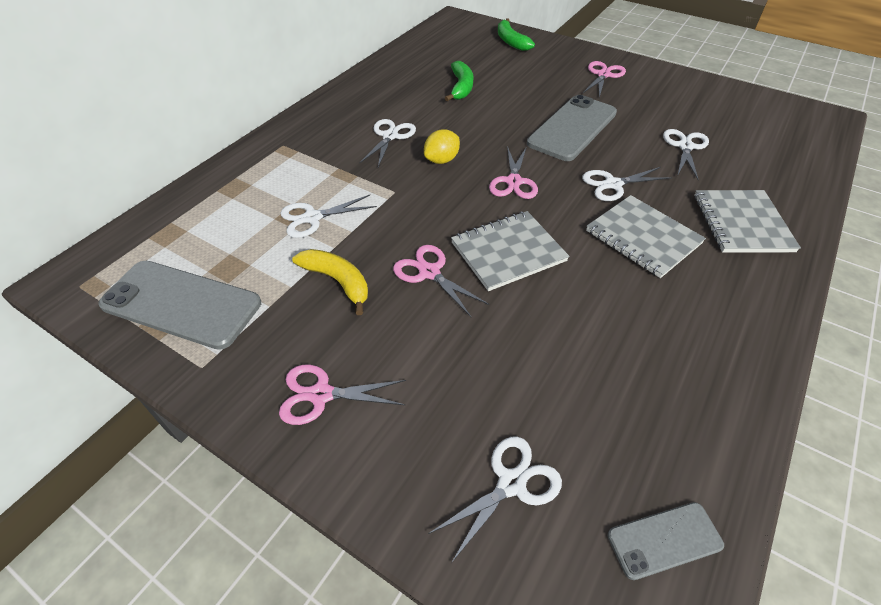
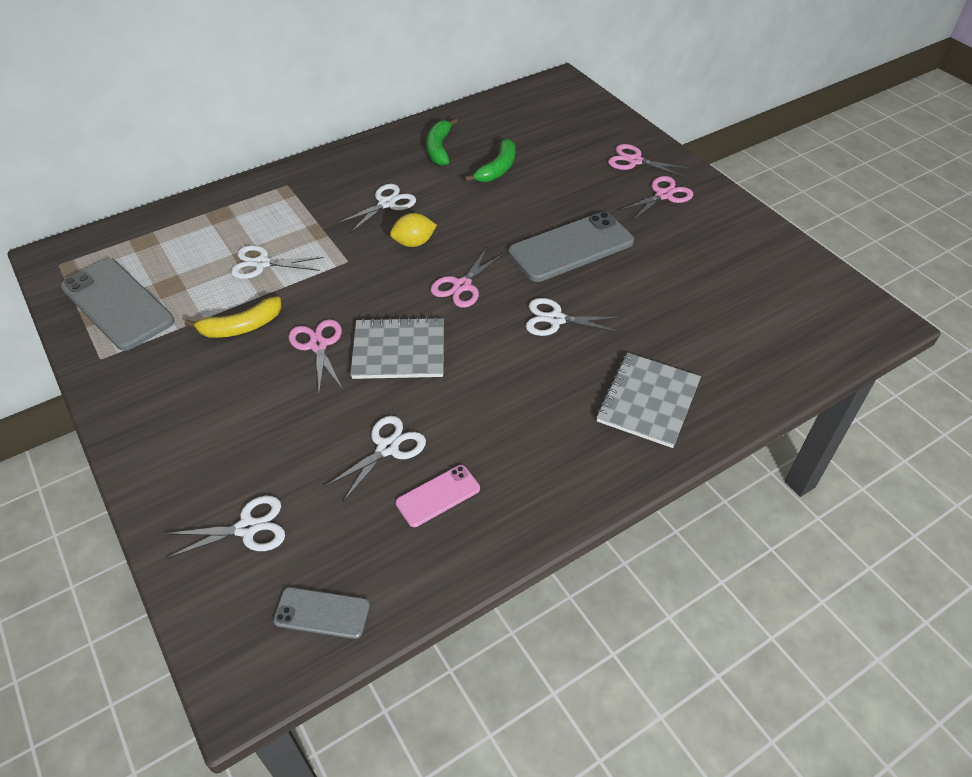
camera: 25 degrees right, 0 degrees up
(321, 395) = (165, 411): pink scissors -> pink scissors (634, 161)
(338, 281) = (241, 327): yellow banana -> yellow banana turned 90 degrees clockwise
(511, 41) = (597, 127): green banana -> green banana (439, 148)
(643, 237) = (534, 380): grey notebook -> none
(660, 368) = (438, 496): none -> pink phone
(685, 147) = (672, 304): white scissors -> white scissors (387, 448)

